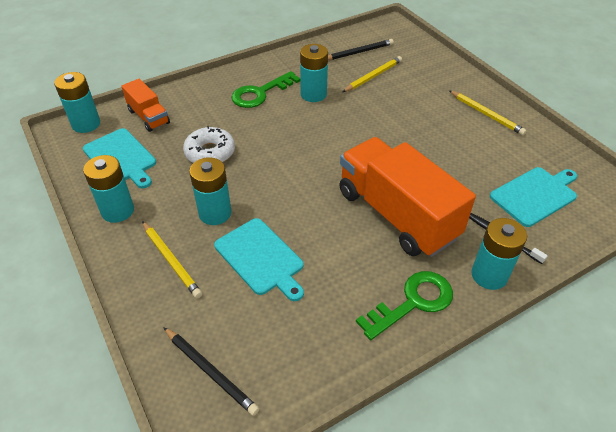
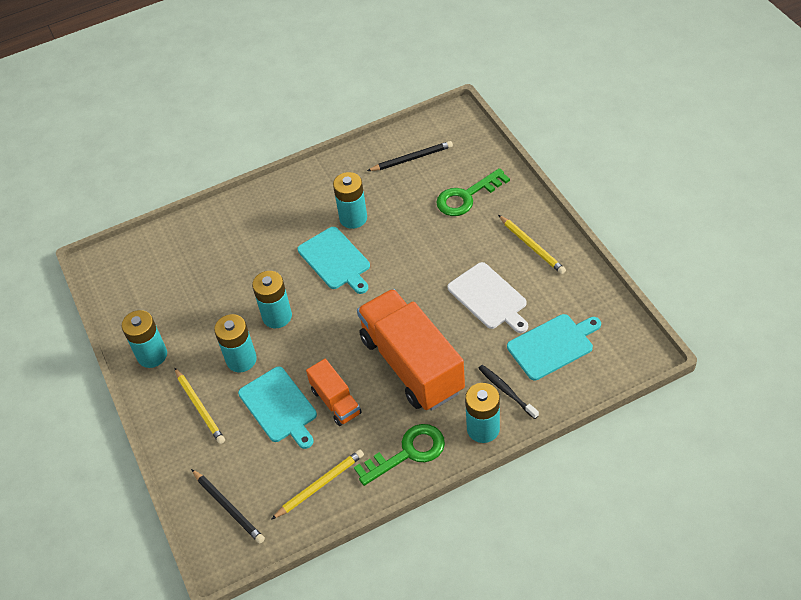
camera: 10 degrees right, 5 degrees up
(86, 124) = (120, 255): turquoise battery -> turquoise battery (277, 316)
(121, 158) = (155, 296): turquoise cutting board -> turquoise cutting board (335, 260)
(148, 117) = (181, 246): orange truck -> orange truck (335, 401)
(210, 152) = (241, 291): white donut -> none
(260, 93) = (297, 216): green key -> green key (466, 196)
(373, 76) = (421, 193): yellow pencil -> yellow pencil (320, 485)
(459, 155) = (489, 298): none -> white cutting board

